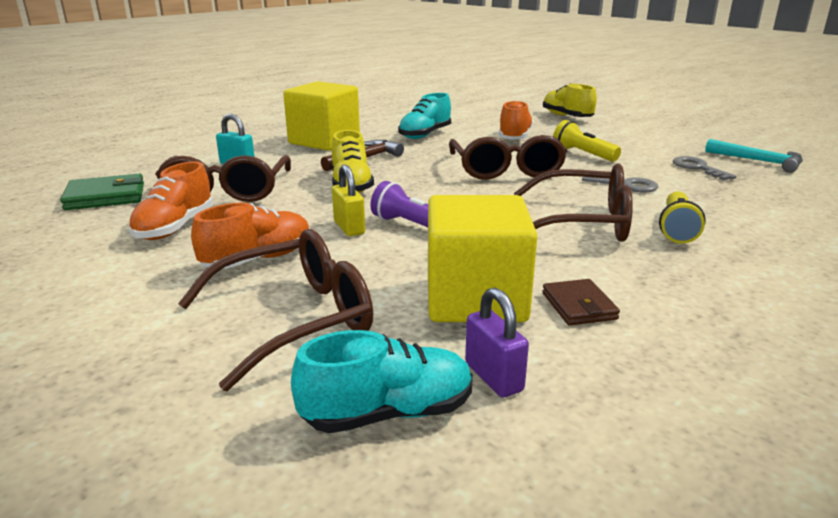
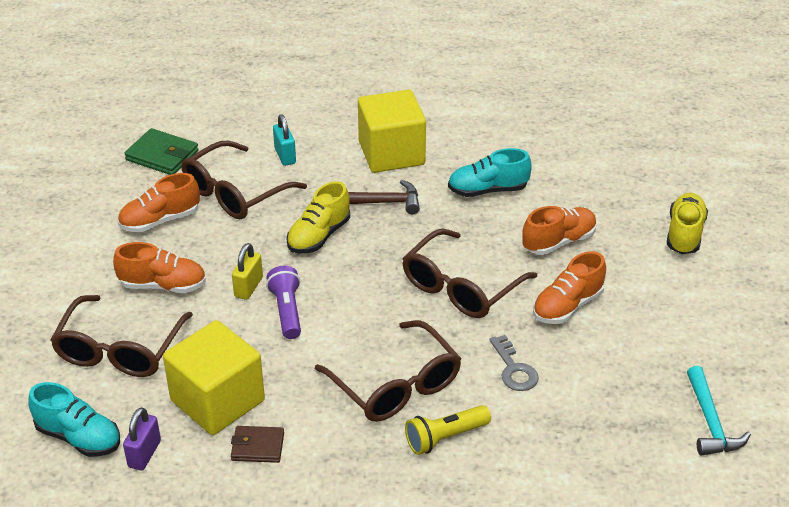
camera: 45 degrees right, 15 degrees up
(296, 319) = (119, 350): brown glasses -> brown glasses turned 90 degrees clockwise
(578, 306) = (257, 446): brown wallet -> brown wallet turned 60 degrees clockwise
(583, 154) = (567, 306): yellow flashlight -> orange shoe
(698, 168) = (627, 391): grey key -> none

